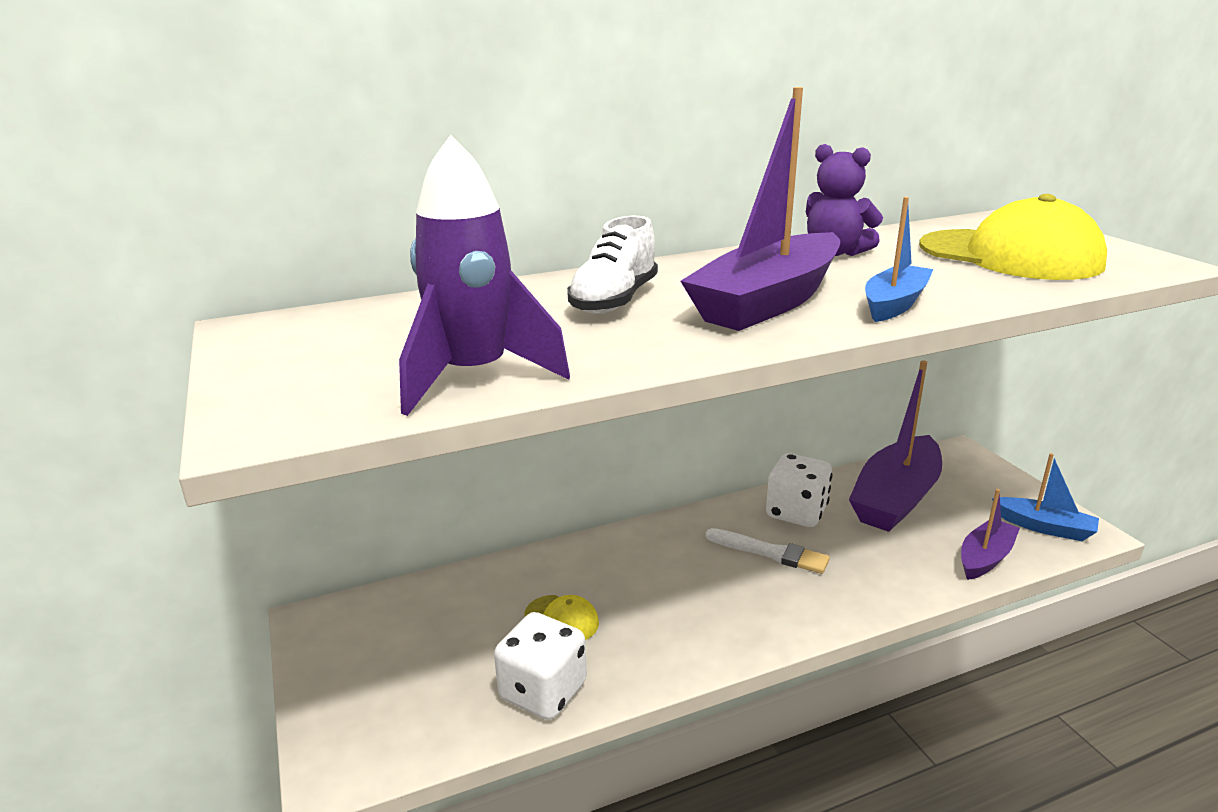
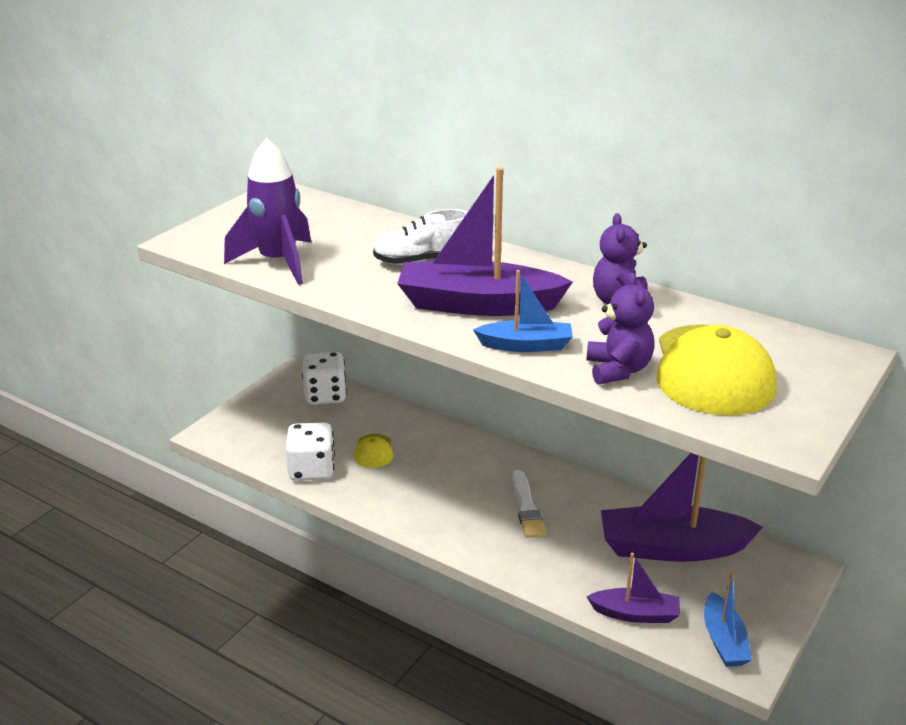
camera: 55 degrees right, 5 degrees up
(796, 512) = (591, 504): white dice -> white dice (325, 395)
(984, 283) = (618, 370): none -> purple teddy bear

